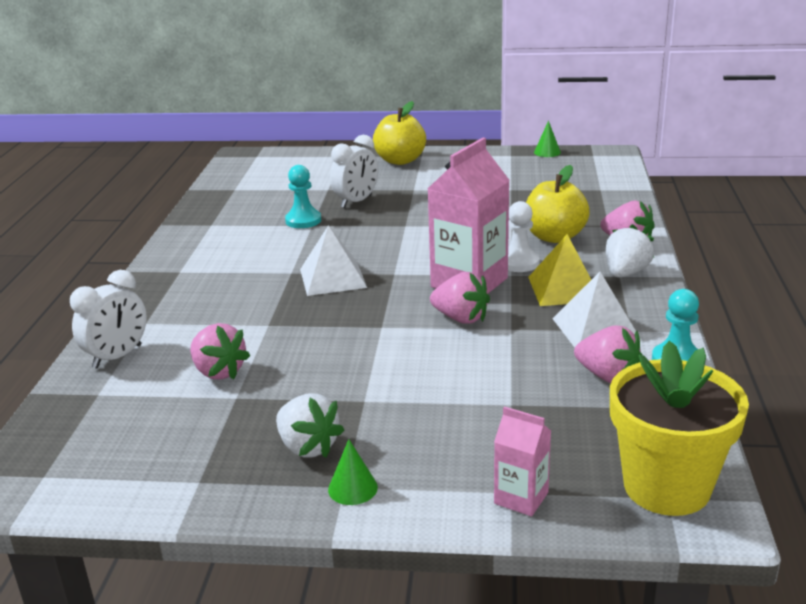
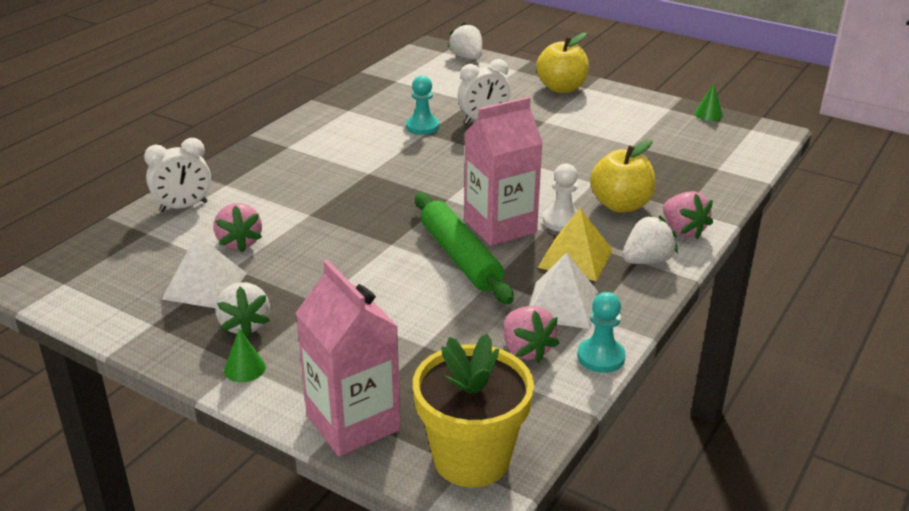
camera: 25 degrees right, 5 degrees up
(285, 156) = (467, 58): none -> white strawberry
(332, 278) = (395, 188): white pyramid -> white pyramid (204, 285)
(461, 318) = (460, 257): pink strawberry -> green rolling pin
(521, 498) = (353, 423): pink carton -> pink carton, size x1.96

